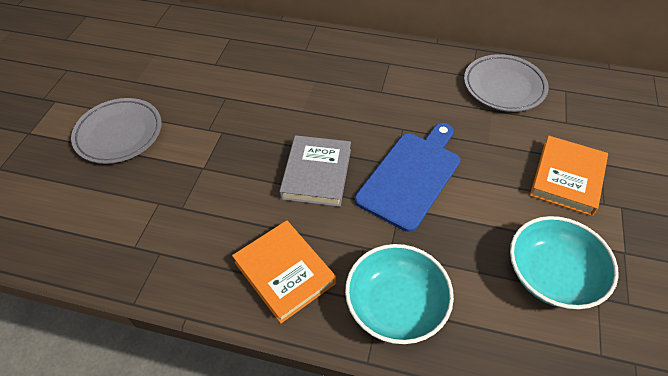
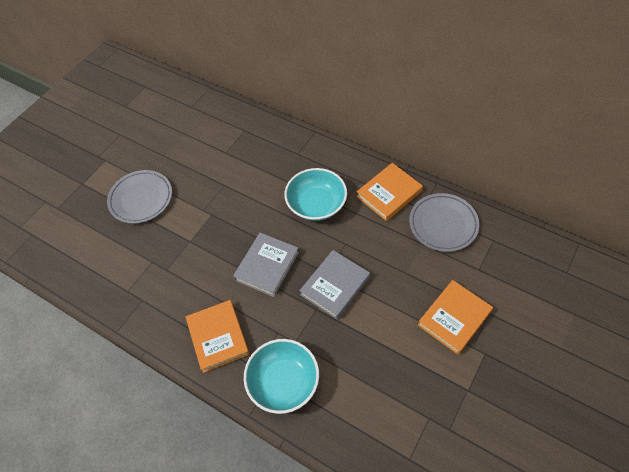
camera: 20 degrees right, 5 degrees up
(411, 176) = (335, 286): blue cutting board -> grey book
(429, 69) = (389, 194): none -> orange book
(552, 275) = (403, 392): turquoise bowl -> turquoise bowl (316, 204)

